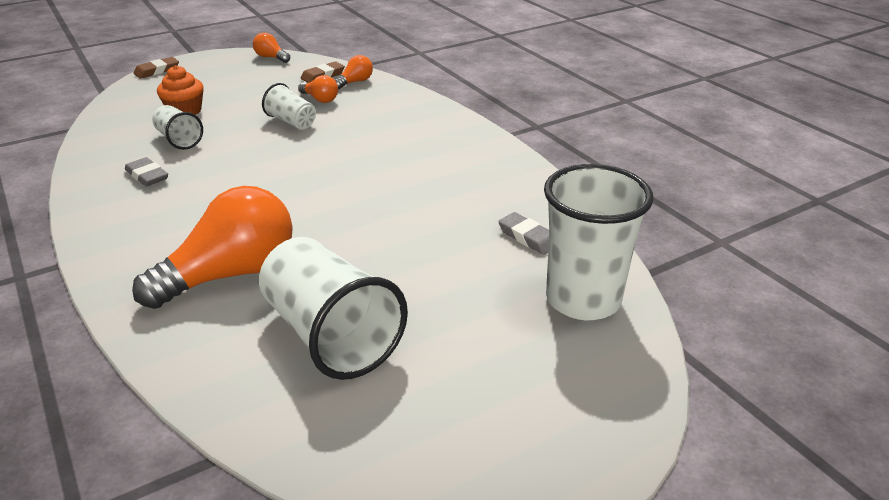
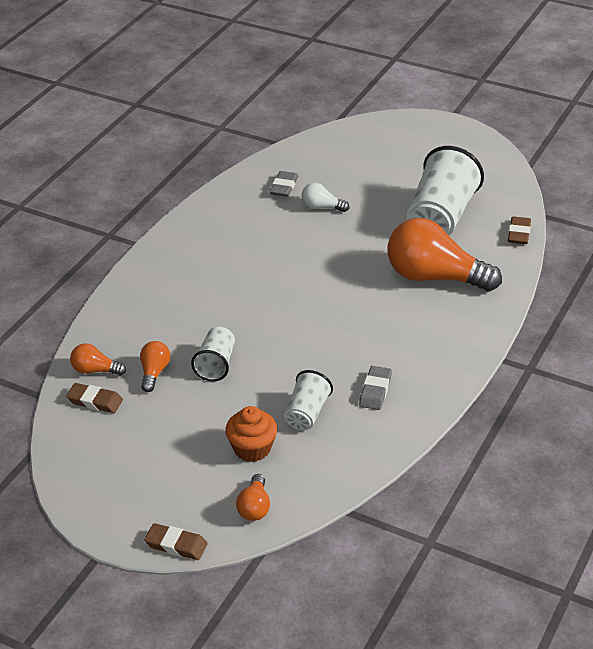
camera: 120 degrees left, 5 degrees up
(207, 394) = (519, 233): none -> brown eraser
(271, 57) = (70, 471): orange light bulb -> orange light bulb (254, 507)
(457, 248) = (321, 207): none -> white light bulb
(583, 300) = (327, 153): white cup -> none

